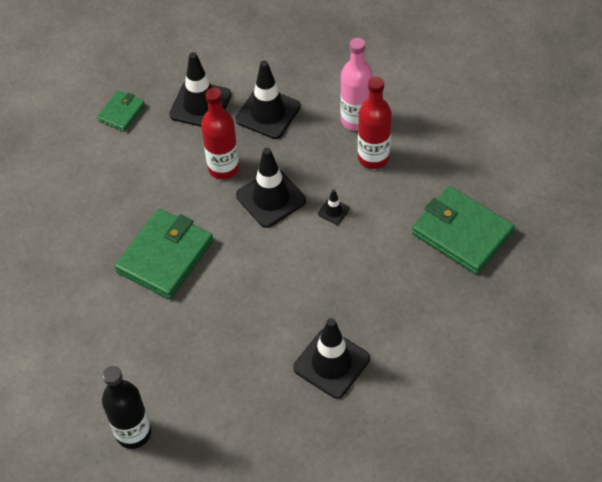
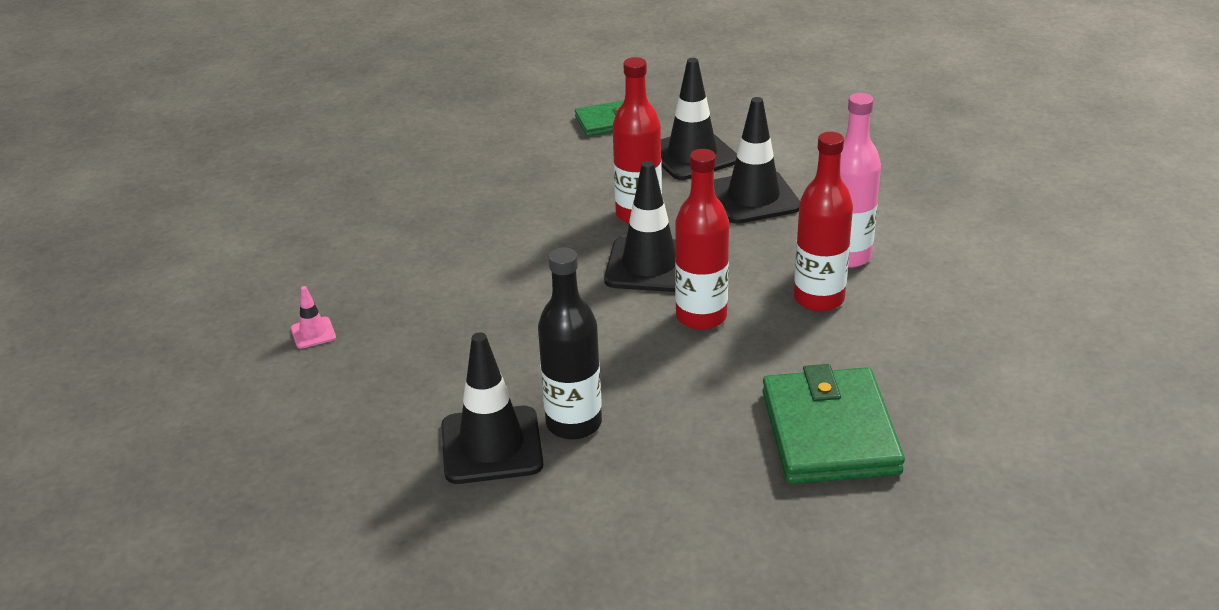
camera: 45 degrees right, 20 degrees down
(133, 433) = (224, 361): black bottle -> black bottle (574, 423)
(155, 377) = (313, 333): none -> pink traffic cone
(165, 256) = (473, 247): green wallet -> none
(333, 211) = (701, 316): black traffic cone -> red bottle

